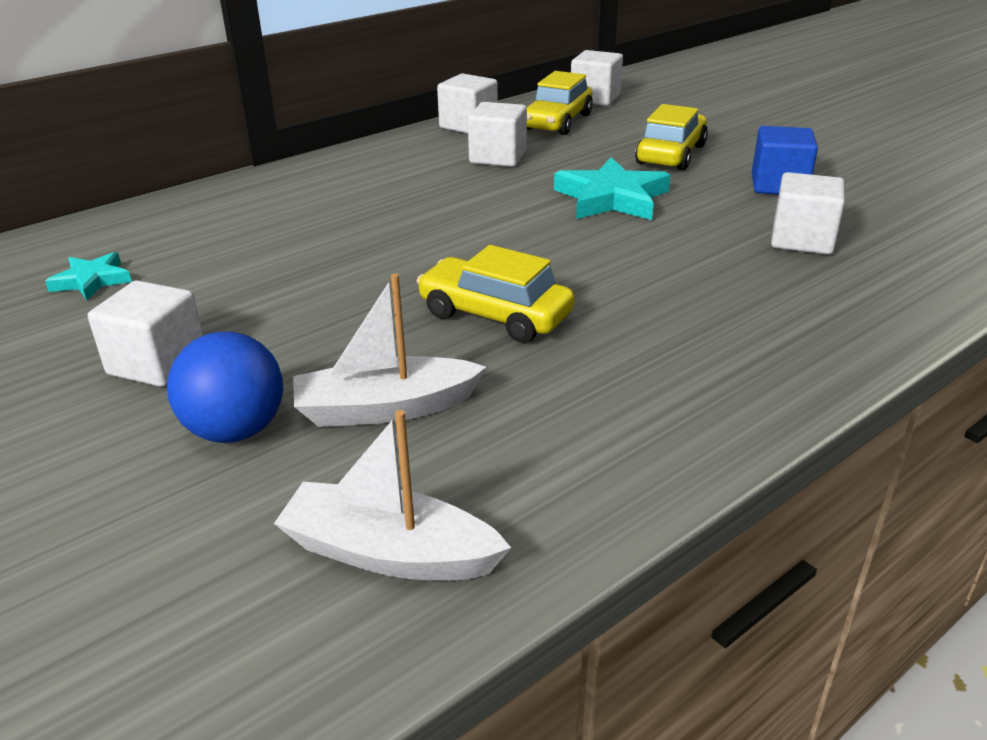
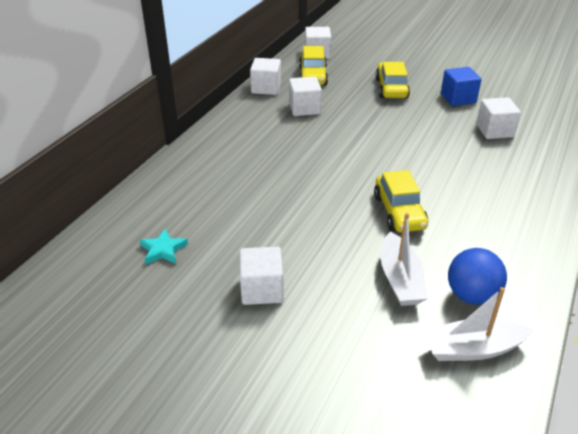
camera: 25 degrees left, 5 degrees up
(236, 430) = (343, 314): blue ball -> blue ball (471, 295)
(385, 408) = (400, 279): white boat -> white boat turned 60 degrees counterclockwise
(495, 315) = (399, 212): yellow car -> yellow car turned 105 degrees counterclockwise
(611, 198) = (388, 124): turquoise star -> none

